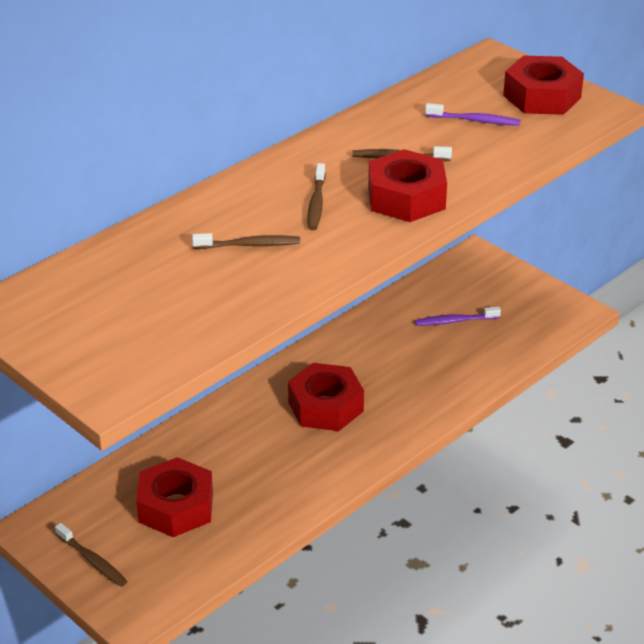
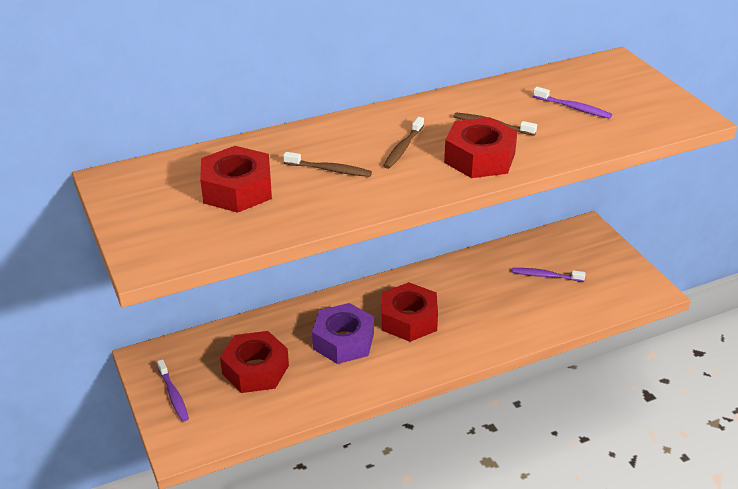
camera: 20 degrees right, 0 degrees up
(92, 560) = (173, 395): brown toothbrush -> purple toothbrush
(262, 449) = (343, 341): none -> purple nut
(542, 97) = (642, 99): red nut -> red nut (237, 190)

